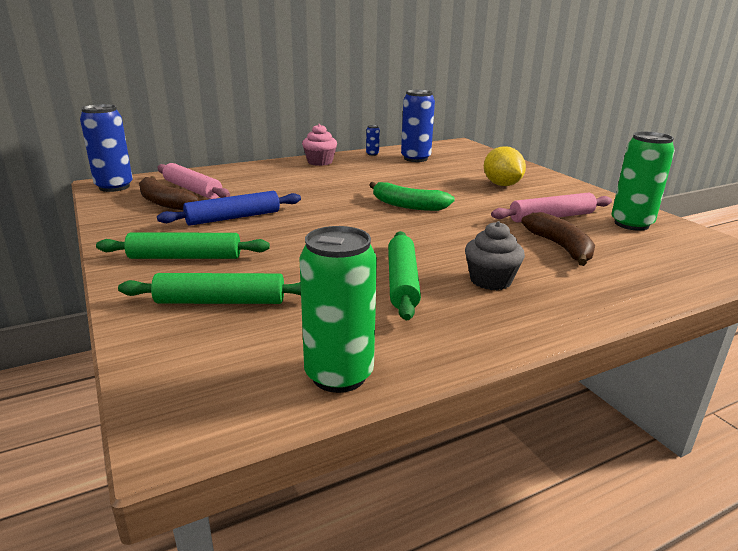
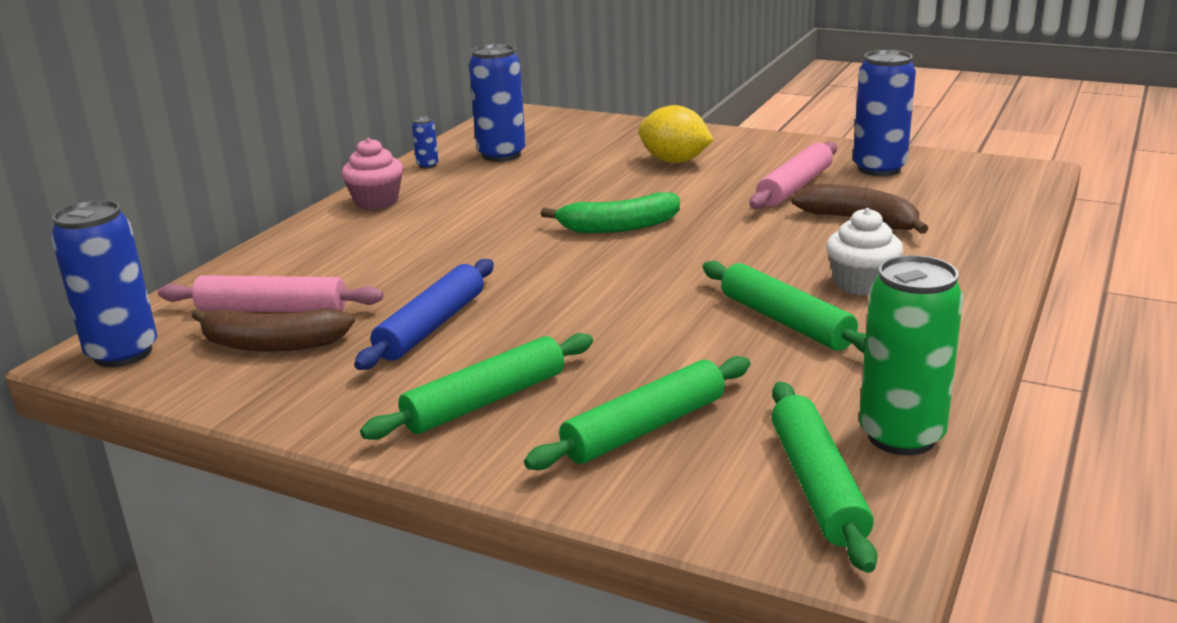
camera: 35 degrees left, 0 degrees up
(236, 375) = (817, 485): none -> green rolling pin
(490, 280) = (861, 284): grey cupcake -> white cupcake
(631, 224) = (879, 169): green can -> blue can

